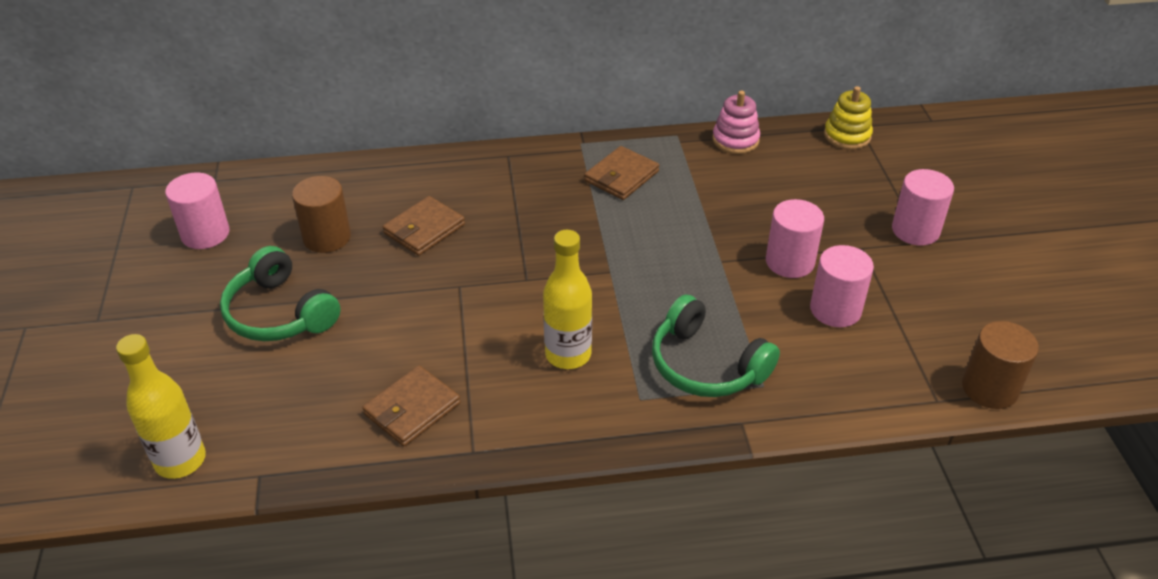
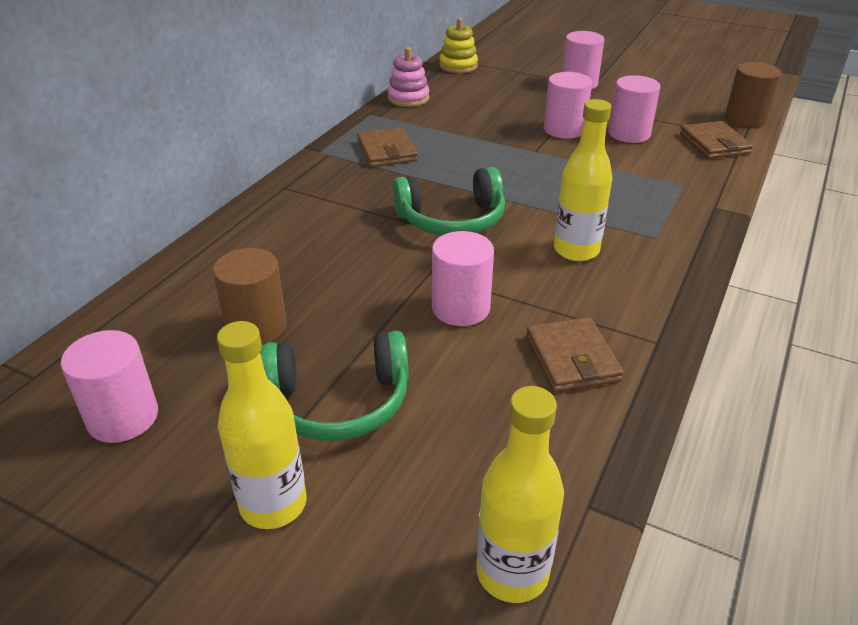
camera: 55 degrees left, 5 degrees down
(175, 332) = (273, 504): none -> yellow bottle
(424, 229) = (325, 264): brown wallet -> brown wallet (714, 144)
(427, 323) = (460, 308): none -> pink cylinder
(706, 365) = (642, 197): green headphones -> green headphones (452, 219)

